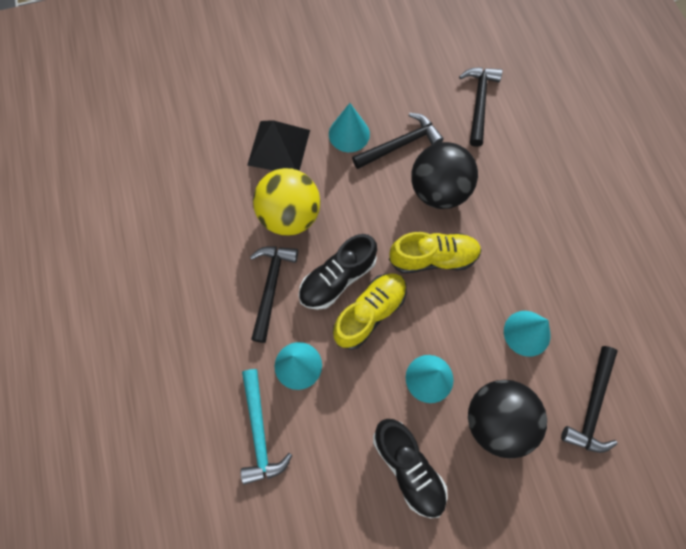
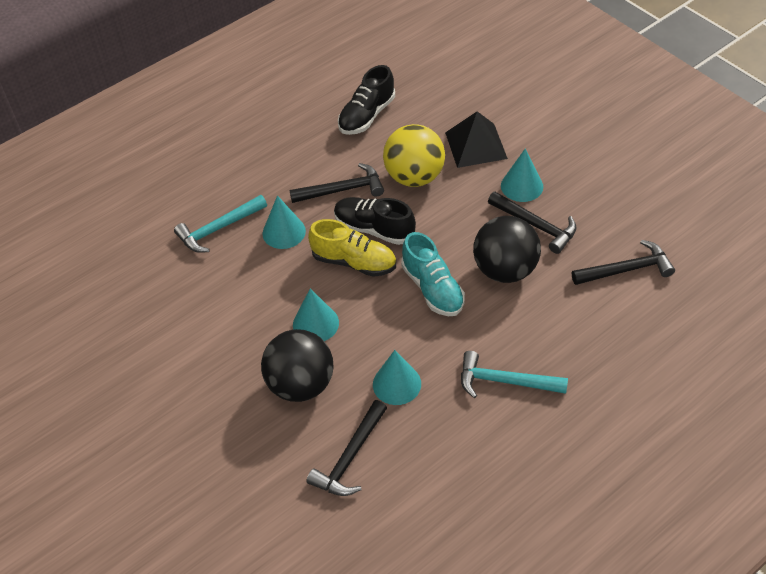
camera: 70 degrees right, 20 degrees down
(408, 467) = (231, 334): black shoe -> black shoe (367, 116)
(433, 258) = (432, 289): yellow shoe -> turquoise shoe
(556, 244) = (505, 381): none -> turquoise hammer
(591, 406) = (350, 457): black hammer -> black hammer turned 60 degrees counterclockwise

